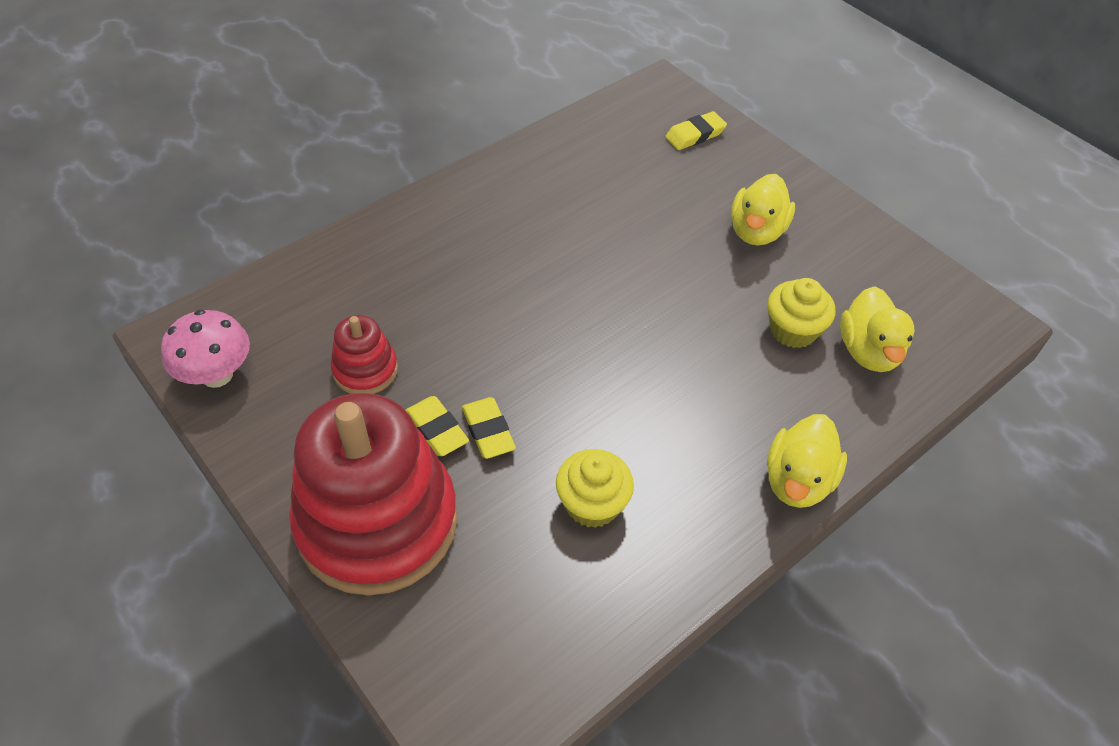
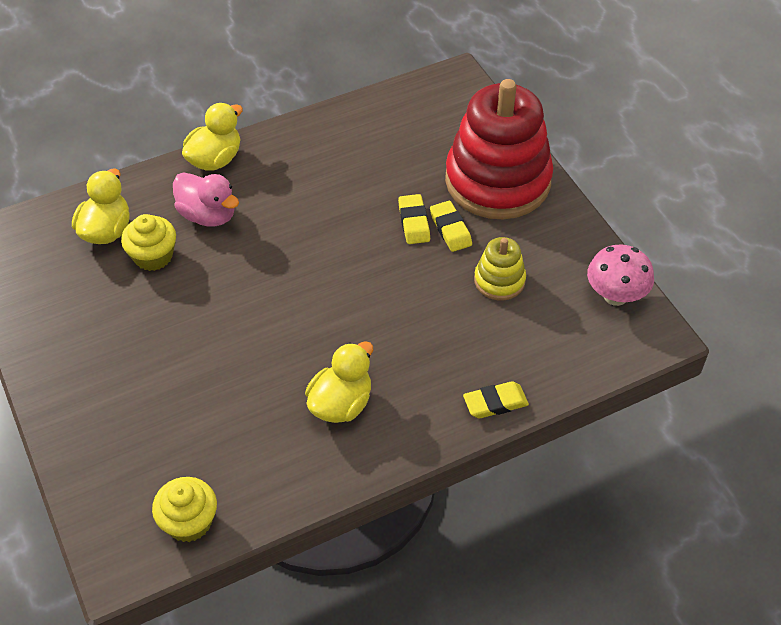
camera: 165 degrees left, 0 degrees up
(365, 370) = (499, 280): red stacking toy -> yellow stacking toy
(592, 504) = (356, 168): yellow cupcake -> yellow cupcake (189, 522)
(695, 135) = (120, 479): yellow eraser -> yellow eraser (495, 403)
(756, 231) = (127, 349): yellow duck -> yellow duck (341, 404)
(759, 393) = (208, 215): none -> pink duck

